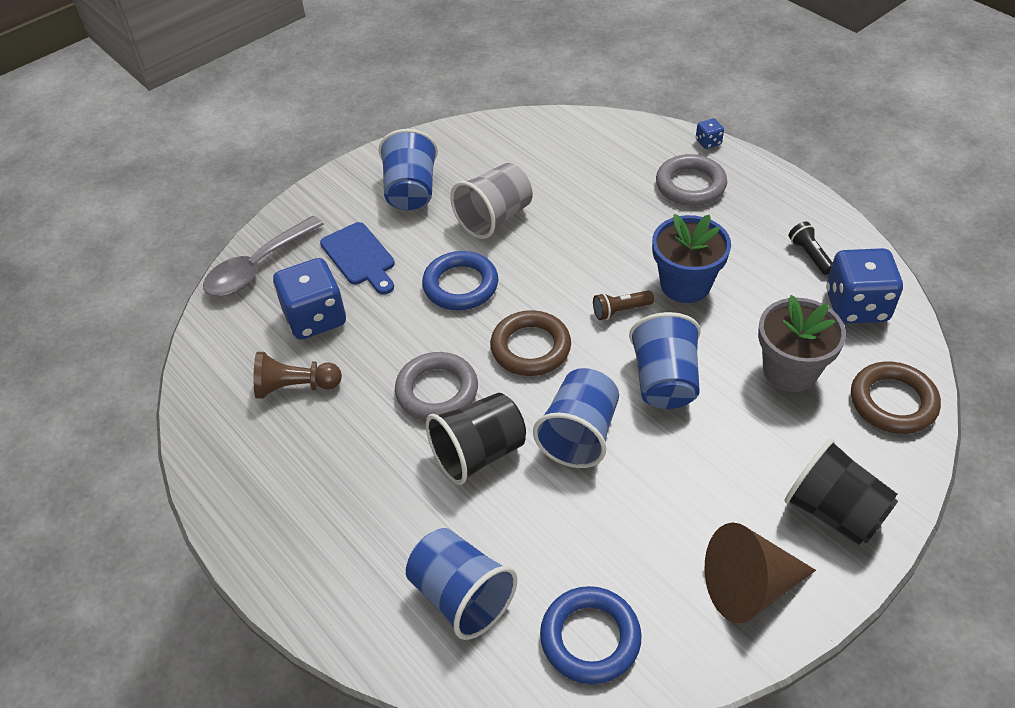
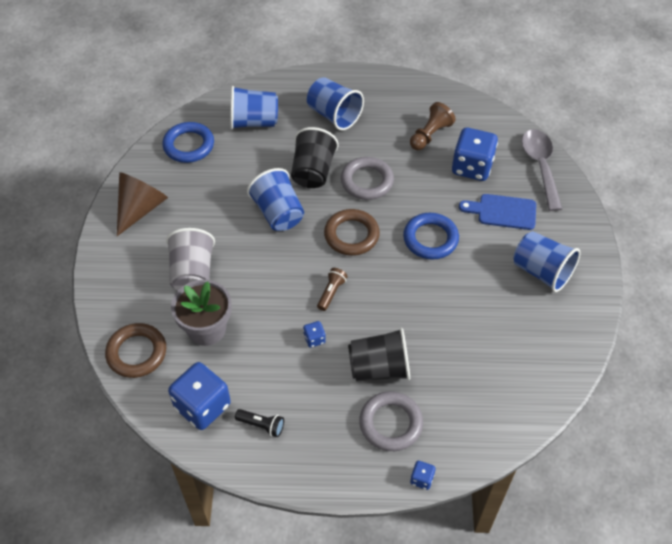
camera: 130 degrees right, 5 degrees up
(494, 218) = (471, 294): grey cup -> grey cup (192, 273)
(664, 381) = (266, 271): blue cup -> blue cup (334, 115)
(685, 284) = (314, 339): blue flower pot -> blue dice
(834, 512) = (126, 268): black cup -> black cup (379, 368)

